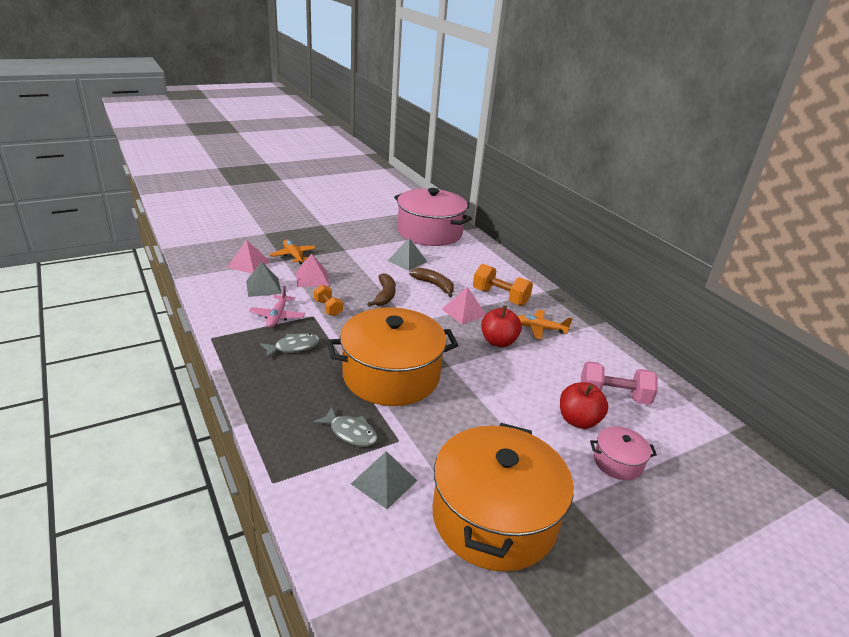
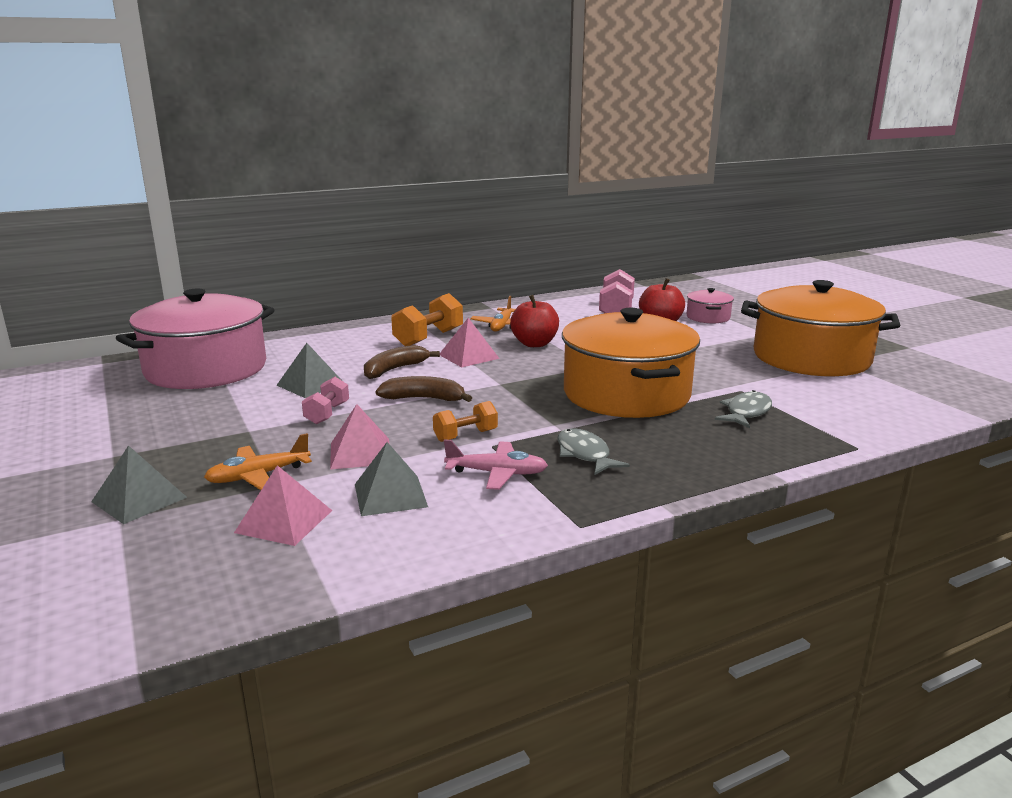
camera: 85 degrees left, 10 degrees down
(364, 267) = (327, 414): none -> pink dumbbell
(384, 482) = (807, 396): grey pyramid -> grey pyramid (139, 499)

